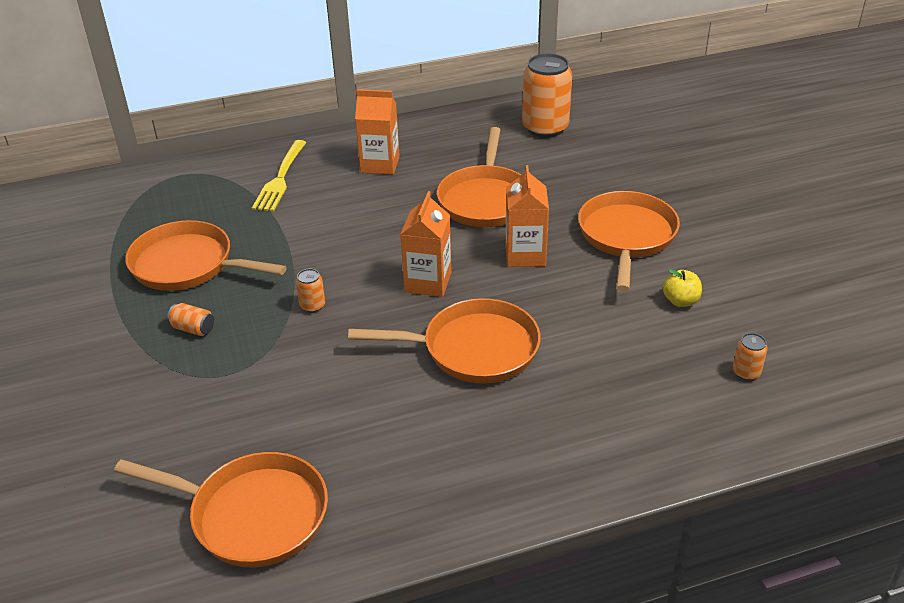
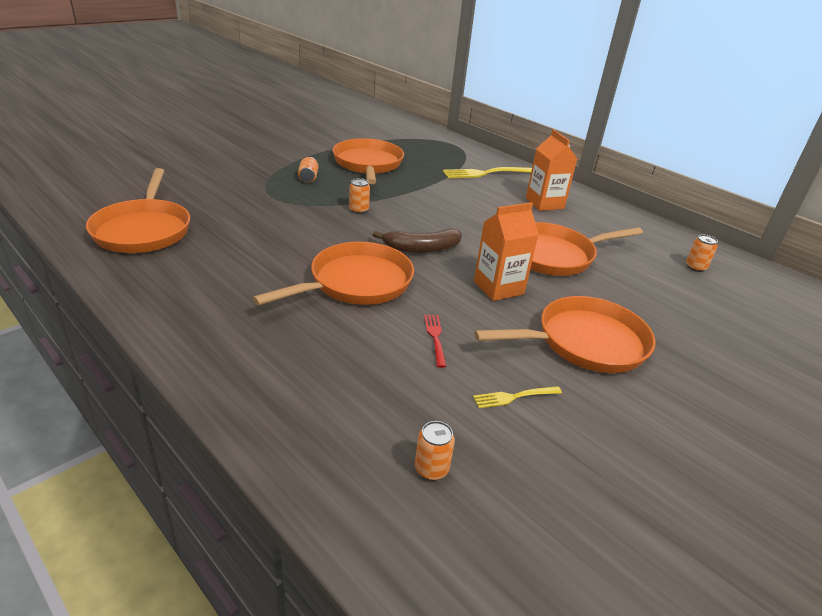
camera: 60 degrees right, 5 degrees down
(428, 282) = (421, 248): orange carton -> brown banana
(473, 349) = (355, 283): orange pan -> orange pan turned 105 degrees counterclockwise
(545, 128) = (695, 267): orange can -> orange can, size x0.44
(588, 321) = (435, 338): none -> red fork
(680, 301) = (514, 397): yellow apple -> yellow fork

